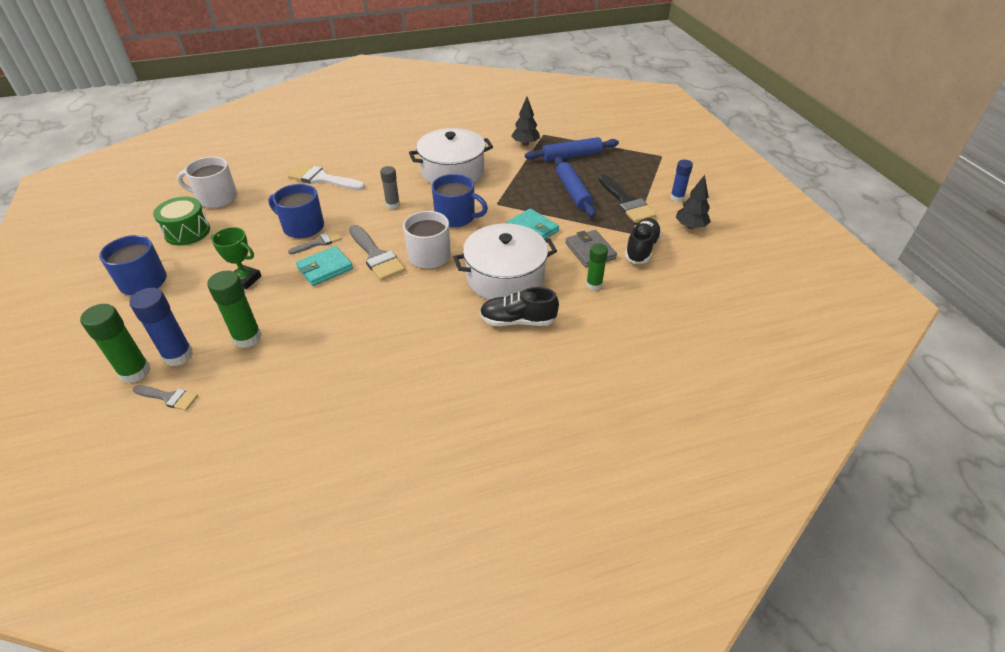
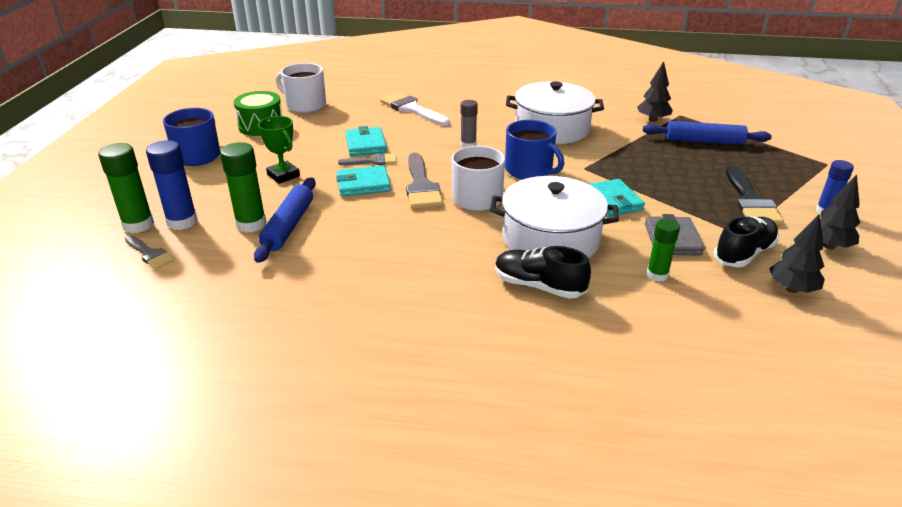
camera: 25 degrees right, 10 degrees down
(302, 227) = (366, 144): blue mug -> turquoise wallet
(573, 192) = (685, 176): blue rolling pin -> blue rolling pin (288, 226)
(682, 269) = (792, 289): none -> black tree

